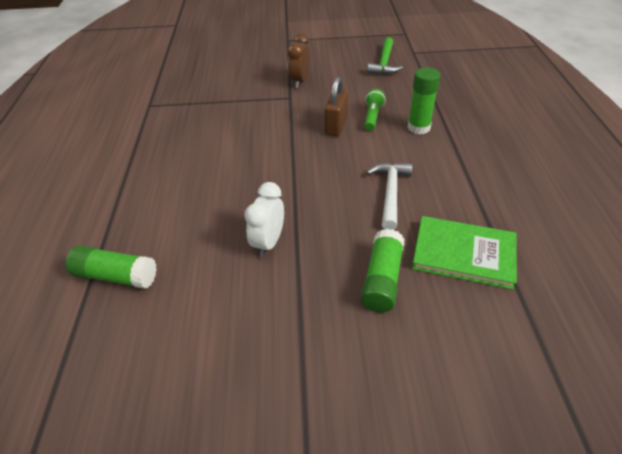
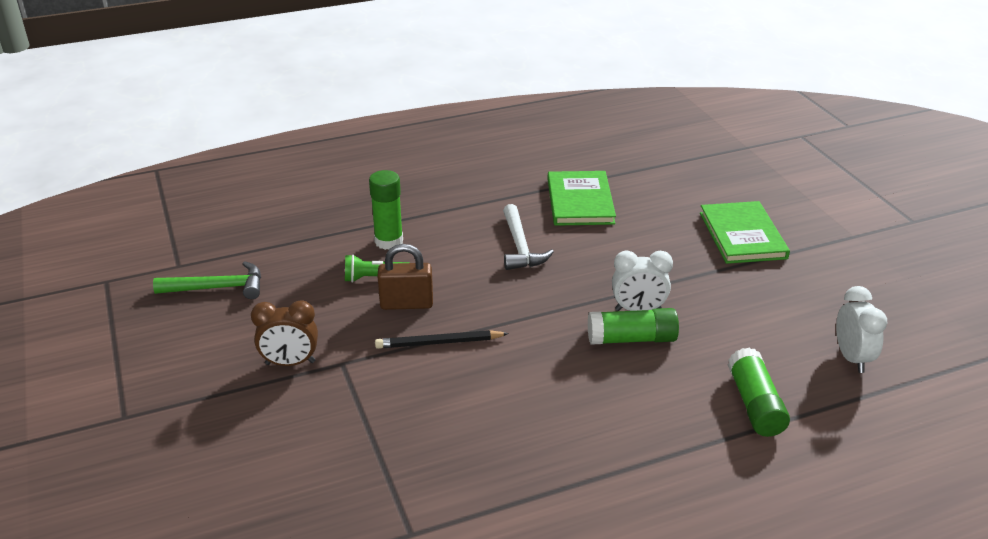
camera: 110 degrees left, 10 degrees down
(107, 384) = (851, 358): none -> white clock
(287, 133) = (439, 343): none -> black pencil
(357, 387) = (742, 235): none -> green book
(382, 279) = (637, 237): green glue stick -> green glue stick (631, 339)
(390, 193) = (520, 247): white hammer -> white hammer turned 90 degrees counterclockwise

